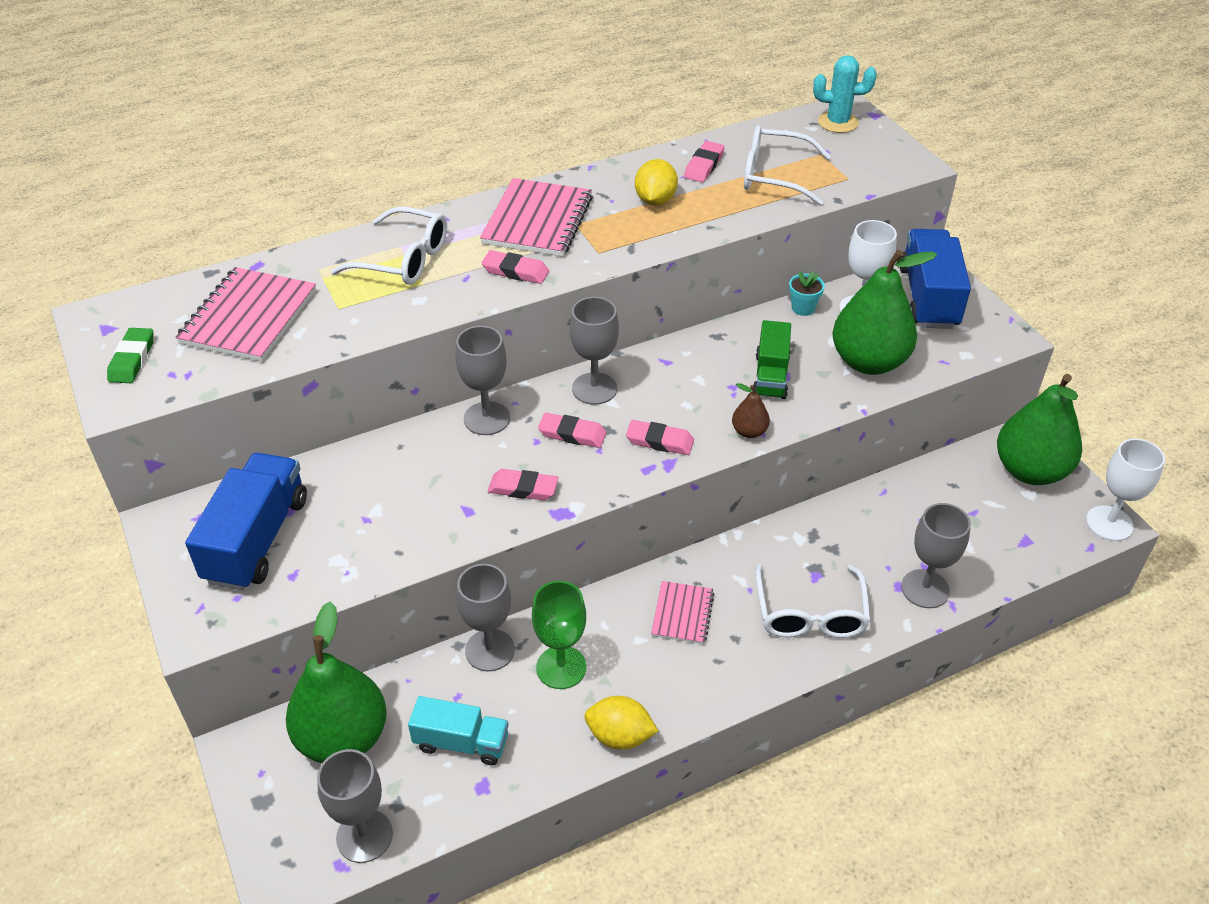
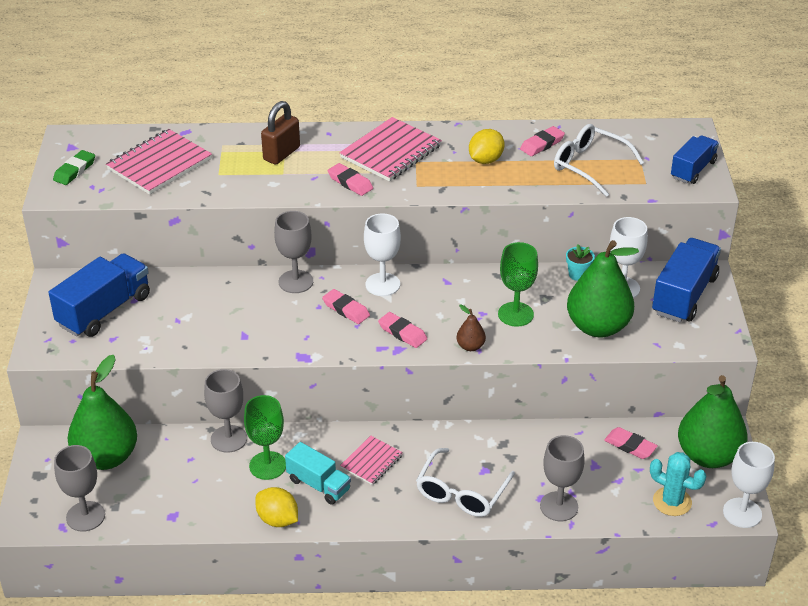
camera: 25 degrees right, 5 degrees down
(403, 259) = (281, 154): white glasses -> brown padlock
(461, 742) = (176, 486): turquoise truck -> turquoise truck (318, 485)
(523, 488) = (289, 333): pink eraser -> pink eraser (630, 446)
(594, 388) = (382, 284): grey goblet -> white goblet
(770, 376) = (515, 314): green truck -> green goblet
(838, 122) = (674, 138): turquoise cactus -> turquoise cactus (672, 501)
(884, 151) = (693, 170): none -> blue truck

